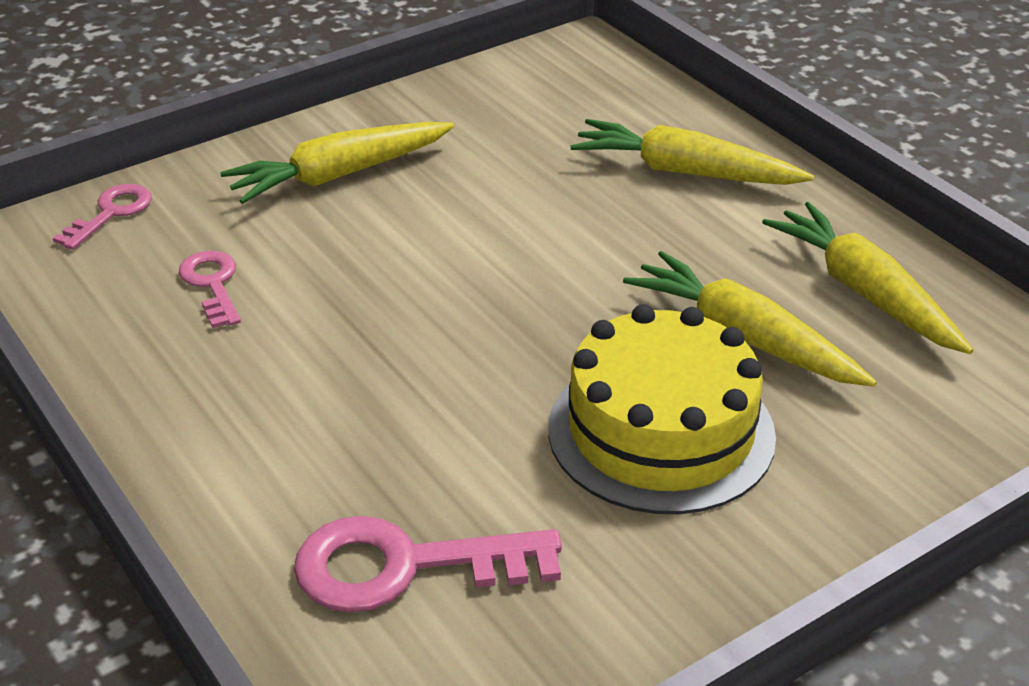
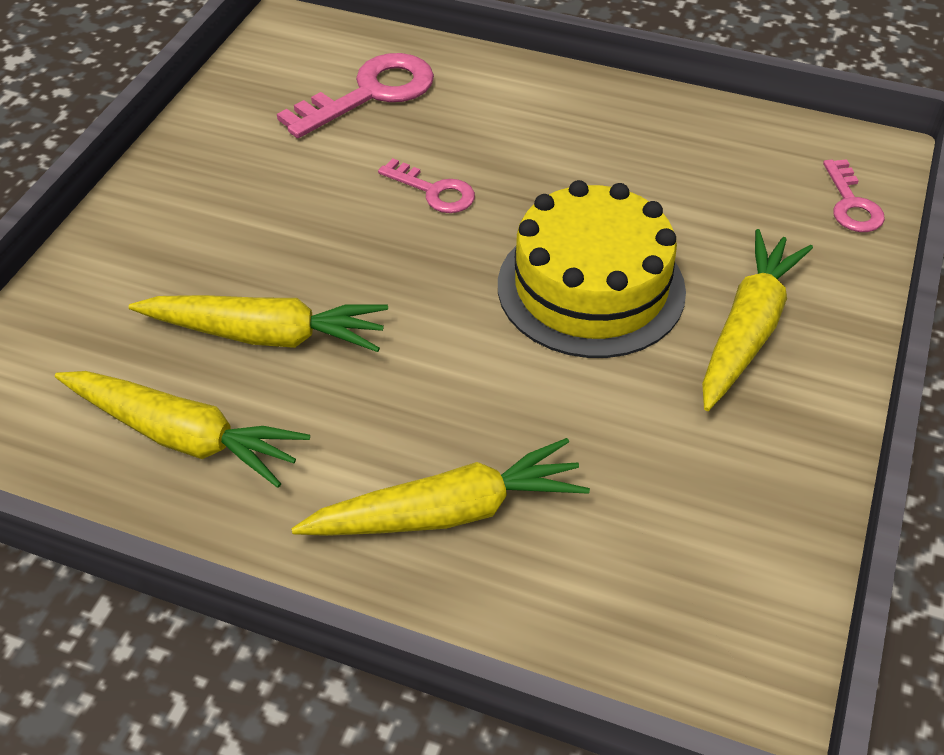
camera: 145 degrees right, 10 degrees up
(212, 284) = (695, 188): pink key -> pink key (434, 191)
(661, 432) = (280, 230): yellow cake -> yellow cake (591, 287)

